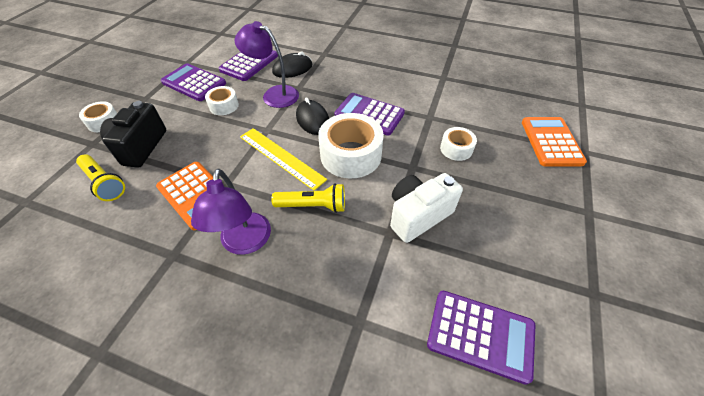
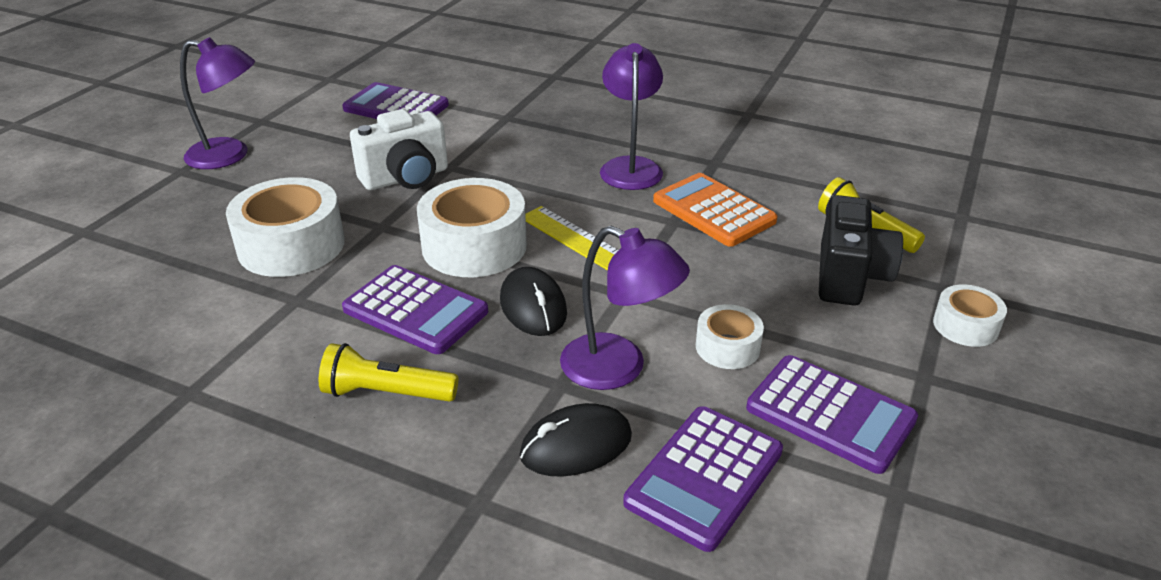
camera: 175 degrees left, 15 degrees down
(313, 206) = (543, 193): yellow flashlight -> yellow flashlight (386, 393)
(456, 149) = (291, 245): white tape -> white tape, size x1.88
(551, 142) = (119, 247): orange calculator -> none
(571, 234) = (229, 155): none -> purple lamp

